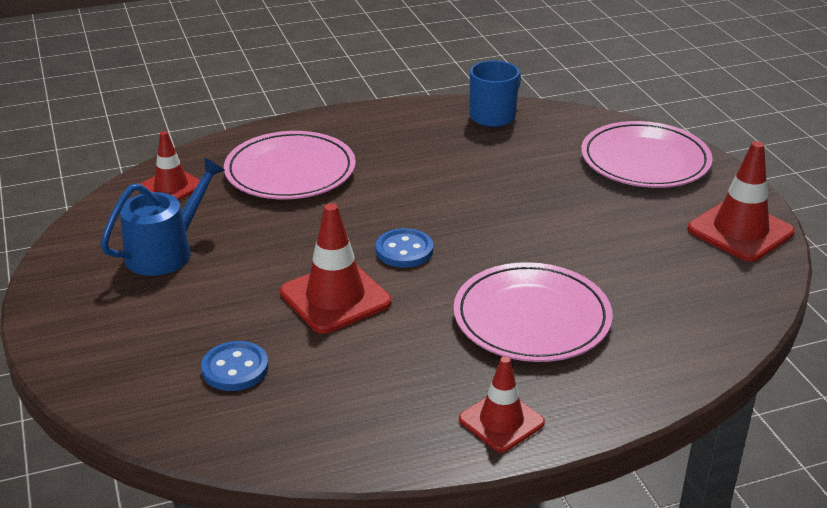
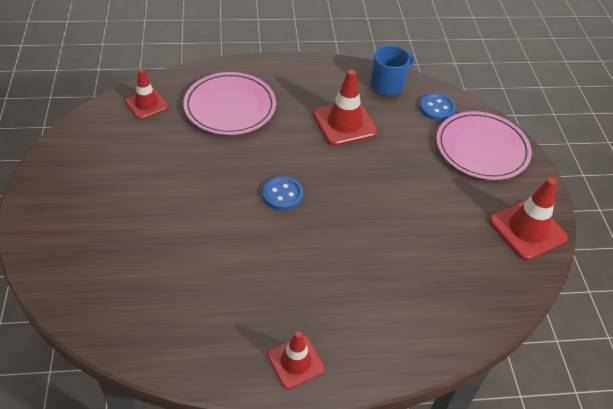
camera: 10 degrees right, 15 degrees up
(165, 252) = (124, 161): blue watering can -> none
(235, 368) = (135, 273): blue button -> blue button (437, 108)
(335, 298) = (222, 226): red traffic cone -> red traffic cone (344, 123)
(532, 318) = (349, 275): pink plate -> none

